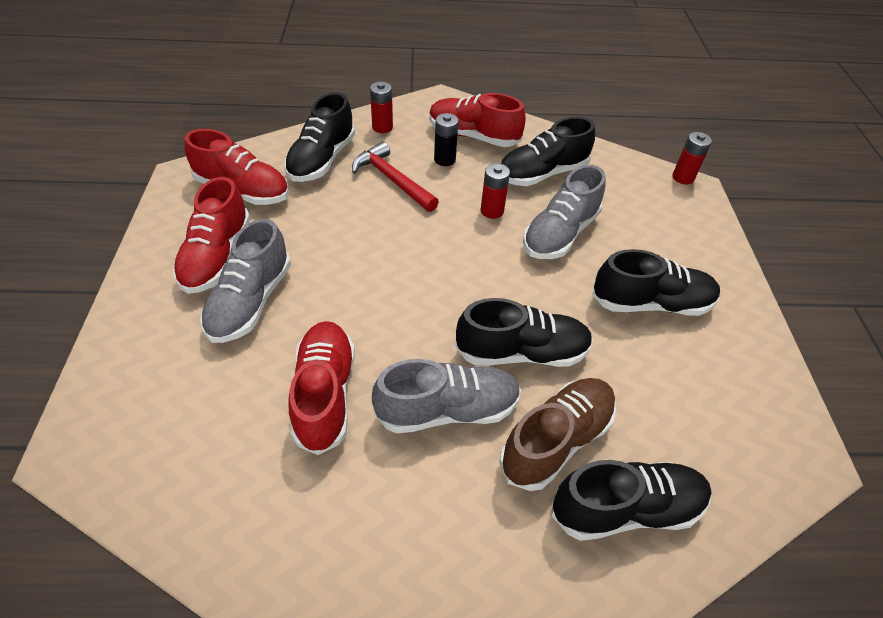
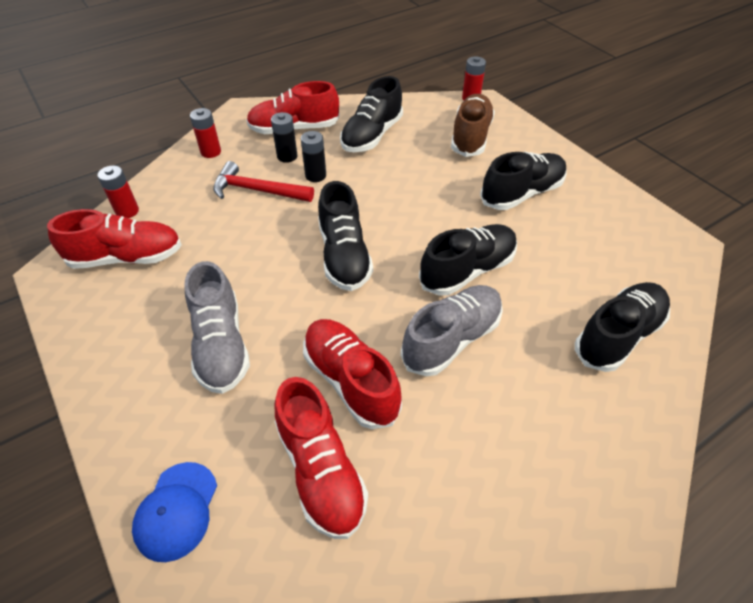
camera: 30 degrees left, 0 degrees up
(109, 417) = (176, 510): none -> blue cap
(217, 257) = (154, 324): red shoe -> red shoe (321, 470)
(322, 160) = (180, 200): black shoe -> black shoe (344, 256)
(455, 189) = (315, 176): none -> black battery
(492, 211) = (358, 179): red battery -> red battery (127, 211)
(556, 440) = (540, 317): brown shoe -> brown shoe (470, 137)
(560, 234) = (422, 174): grey shoe -> none

